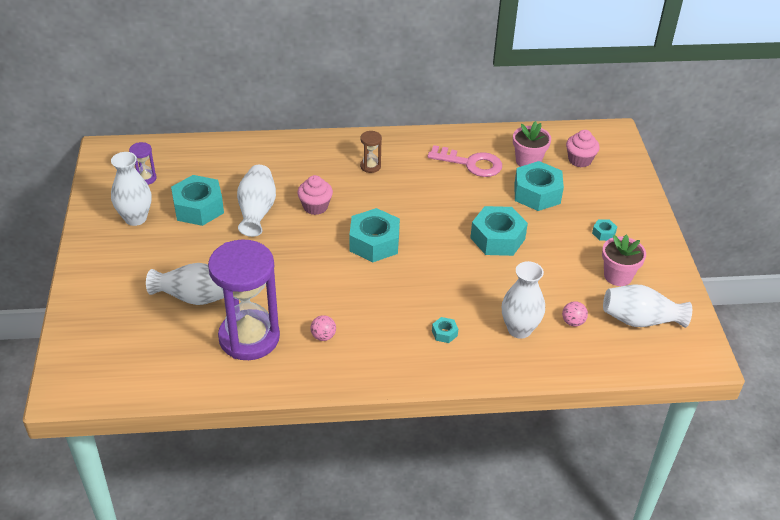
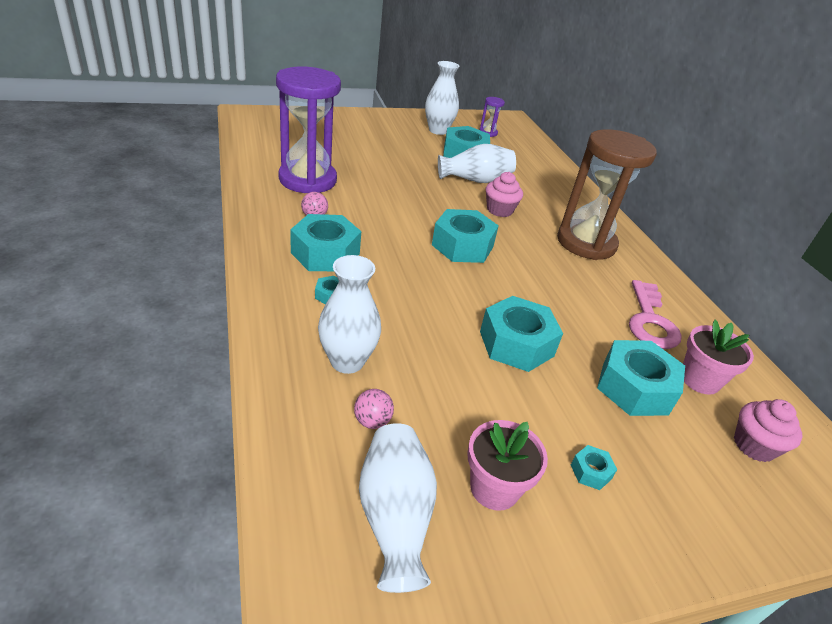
camera: 75 degrees right, 5 degrees down
(194, 297) = (353, 155): white vase -> none
(370, 166) = (586, 243): brown hourglass -> brown hourglass, size x2.43
(385, 332) = (325, 253): none -> turquoise nut

